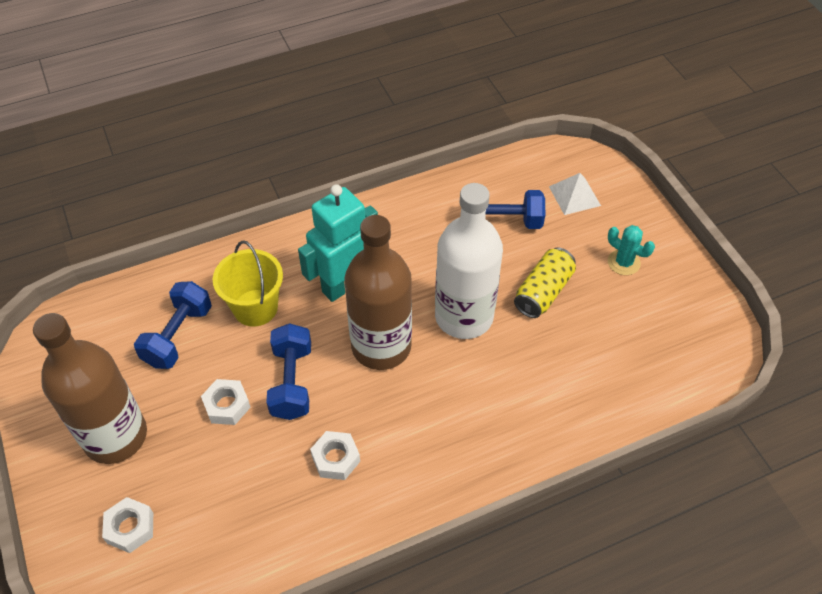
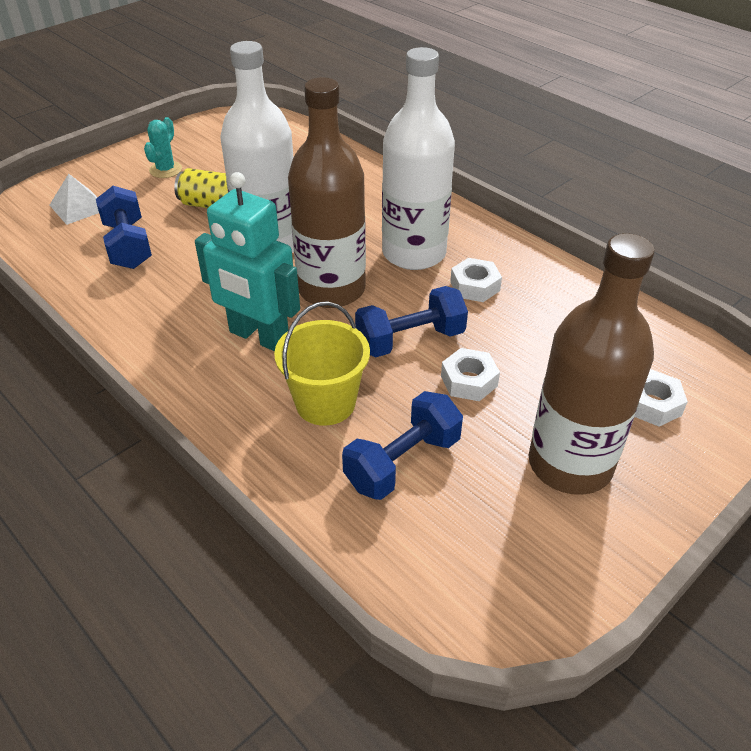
camera: 110 degrees left, 10 degrees down
(178, 336) = (402, 462): blue dumbbell -> blue dumbbell turned 45 degrees counterclockwise
(406, 427) = (414, 253): none -> white bottle

